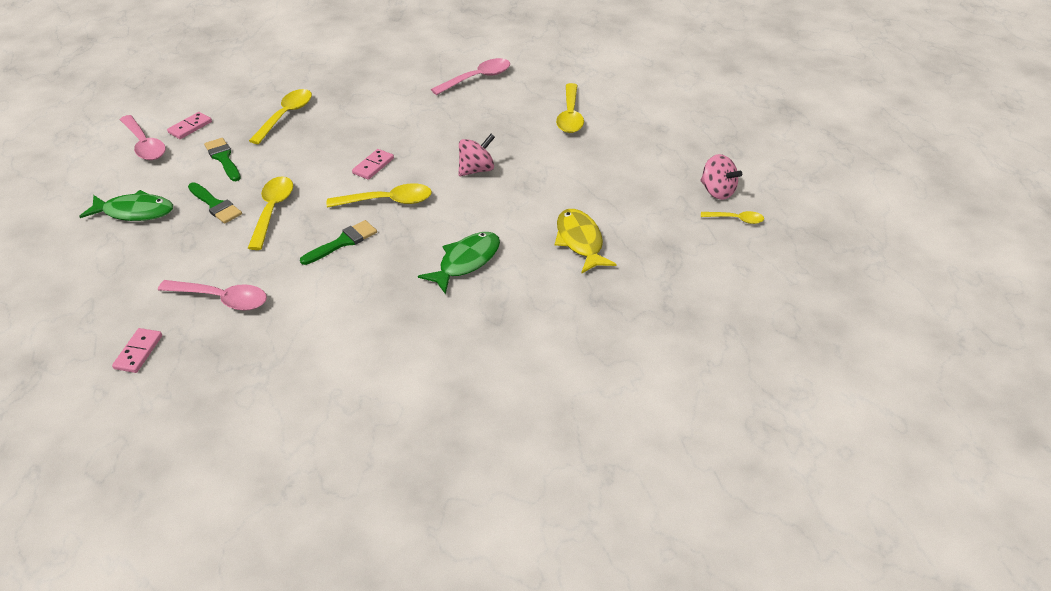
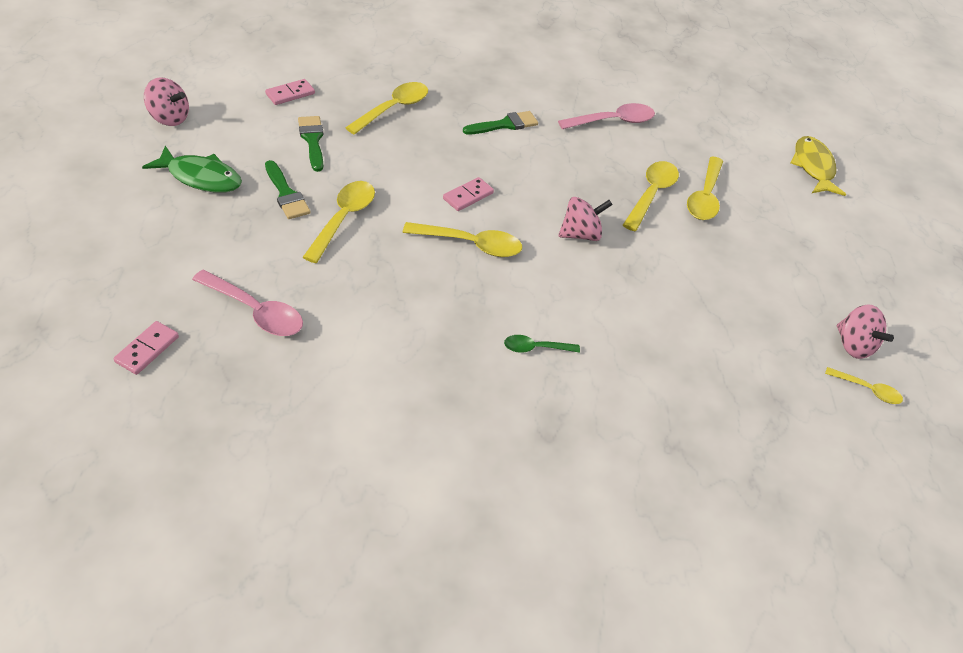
camera: 10 degrees right, 5 degrees up
(88, 173) = (169, 118): none -> pink spinning top
(145, 145) = (237, 101): pink spoon -> none
(343, 242) = (406, 280): green brush -> green brush (504, 124)
(466, 262) = (535, 348): green fish -> green spoon
(526, 125) = (651, 194): none -> yellow spoon
(580, 241) = (673, 362): yellow fish -> yellow fish (813, 167)

